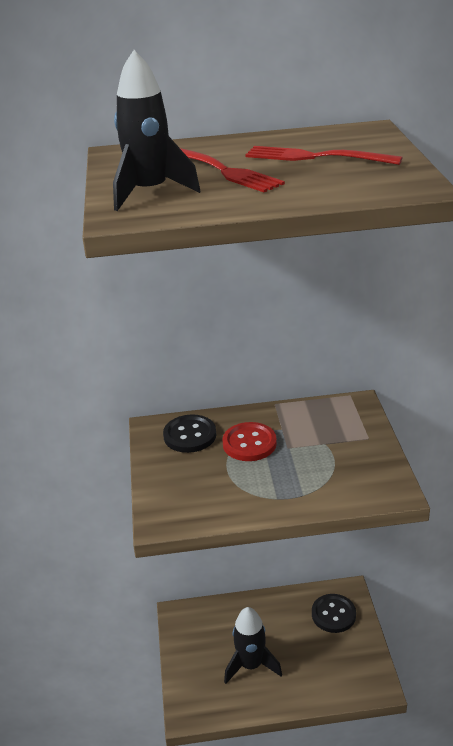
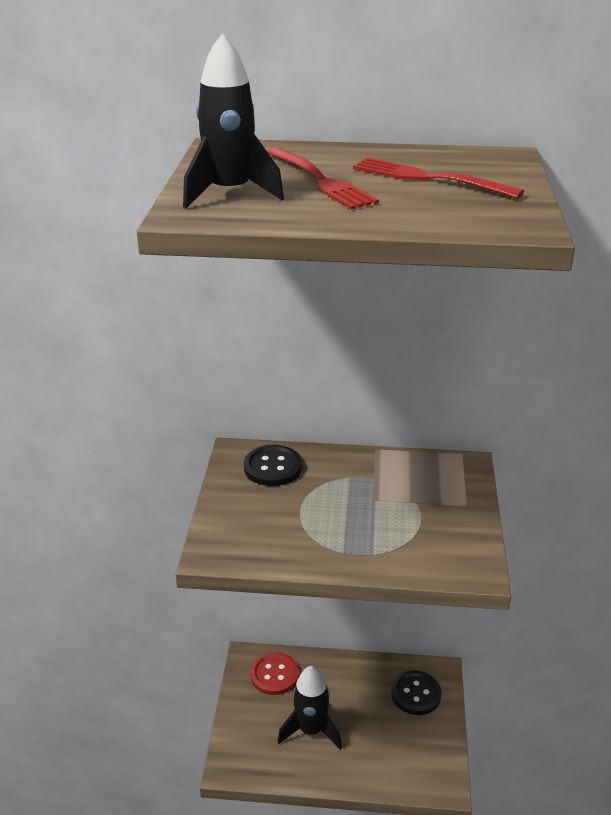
camera: 10 degrees right, 0 degrees up
(249, 443) = (333, 487): red button -> red button (274, 675)

